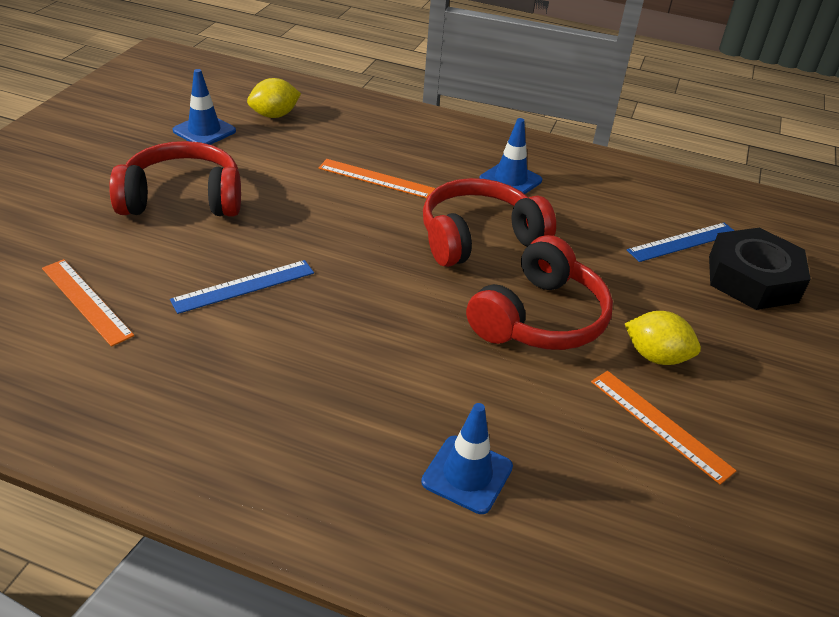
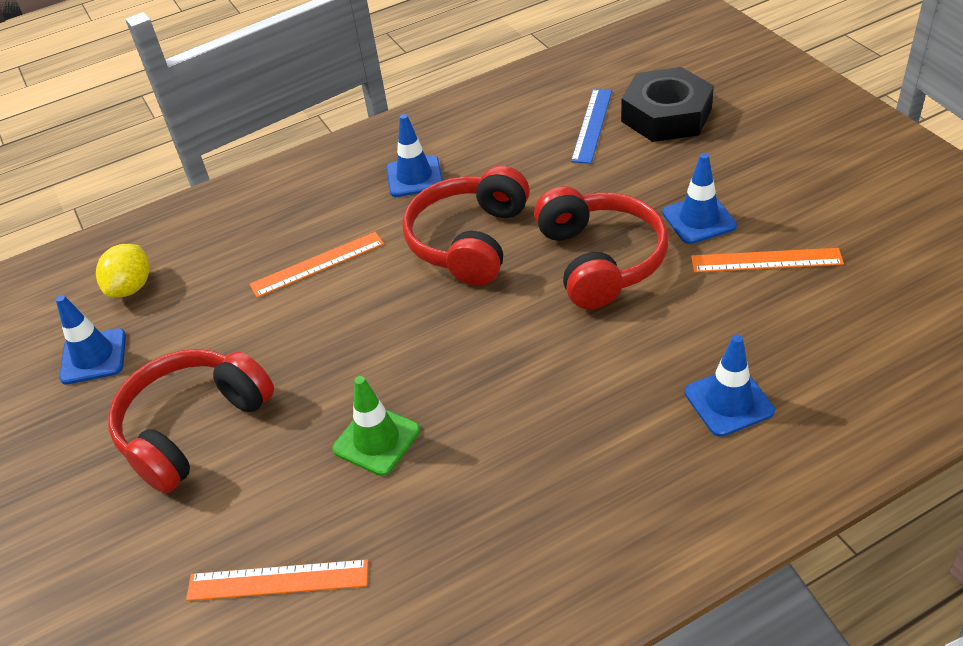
camera: 40 degrees left, 5 degrees up
(244, 286) = (376, 440): blue ruler -> green traffic cone
(656, 356) = (699, 219): yellow lemon -> blue traffic cone

